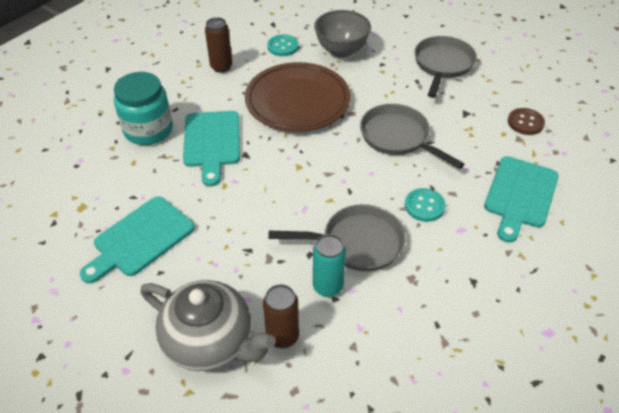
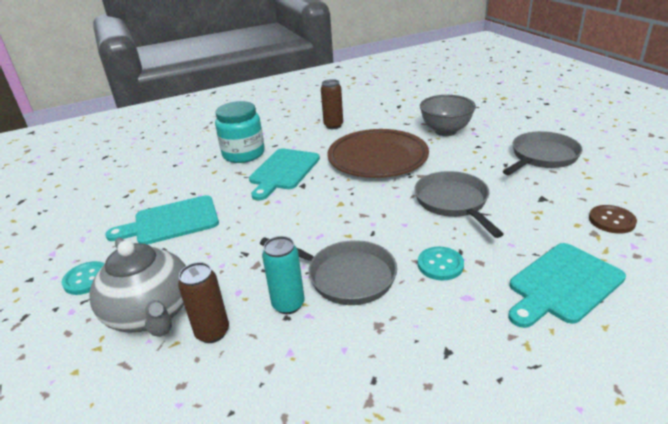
camera: 30 degrees right, 15 degrees down
(283, 46) = (395, 121): turquoise button -> turquoise button (86, 279)

